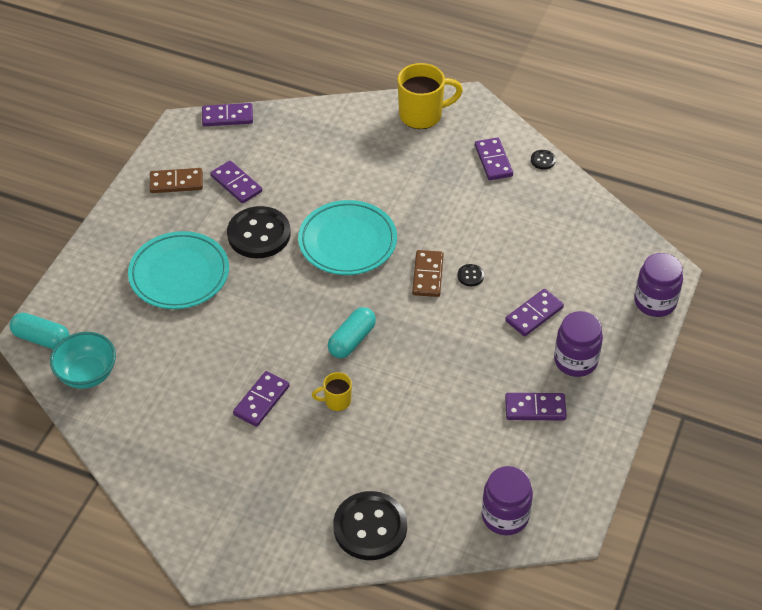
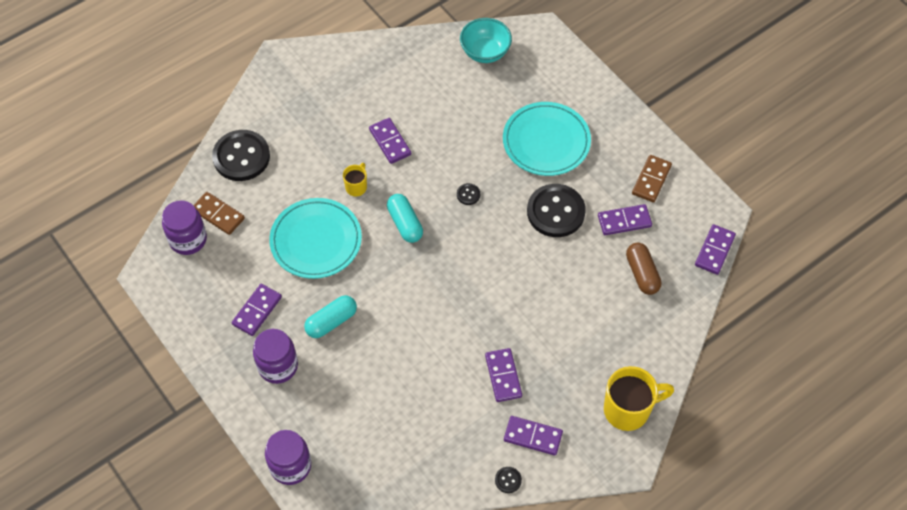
camera: 120 degrees right, 10 degrees up
(42, 339) = (536, 38): turquoise capsule -> turquoise capsule (331, 321)
(285, 153) = (642, 273): none -> brown capsule
(347, 242) = (507, 270): turquoise plate -> turquoise plate (316, 241)
(422, 115) = (628, 410): yellow mug -> yellow mug turned 120 degrees counterclockwise
(427, 275) = (434, 309): brown domino -> brown domino (218, 214)
(470, 276) = (412, 340): black button -> black button (468, 194)
(534, 314) = (342, 364): purple domino -> purple domino (503, 376)

